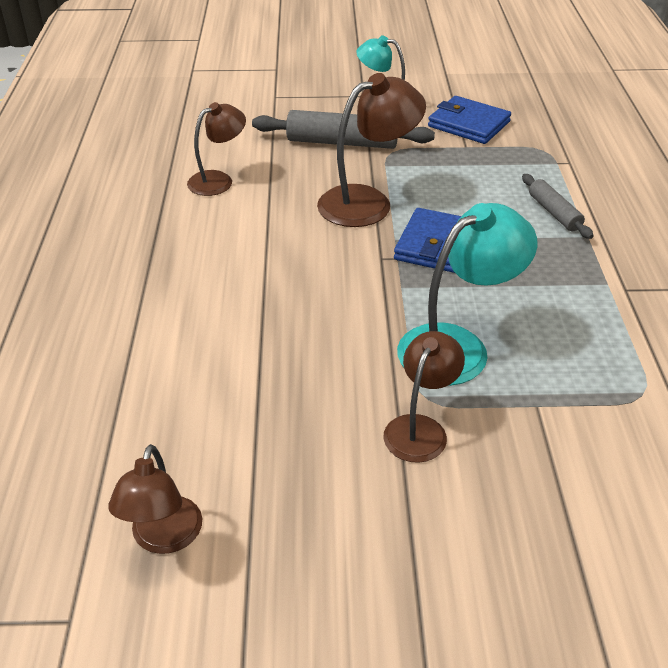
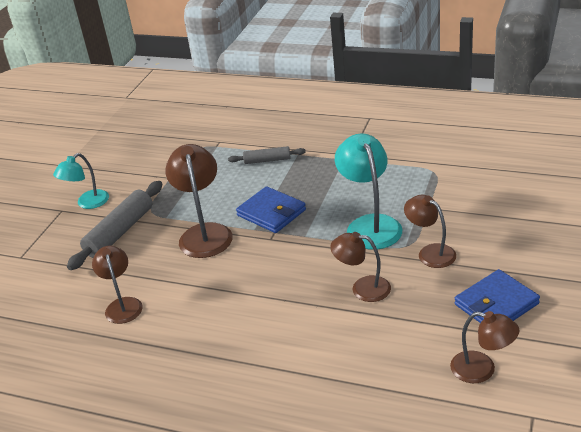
camera: 65 degrees left, 5 degrees down
(309, 368) = (362, 288): none -> brown lamp
(469, 124) = (143, 170): blue wallet -> blue wallet (496, 304)

